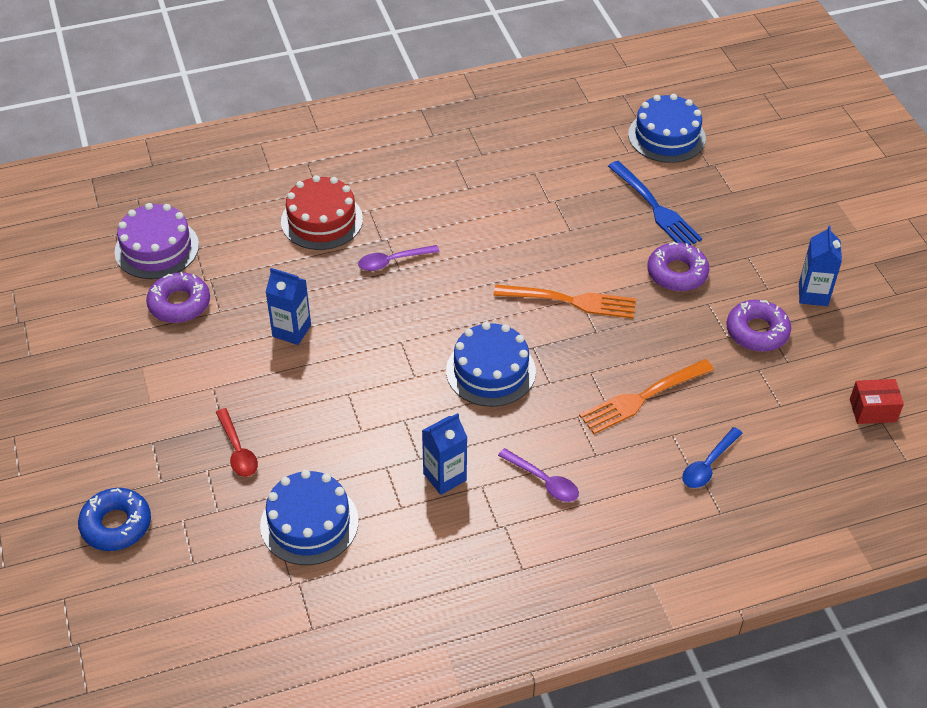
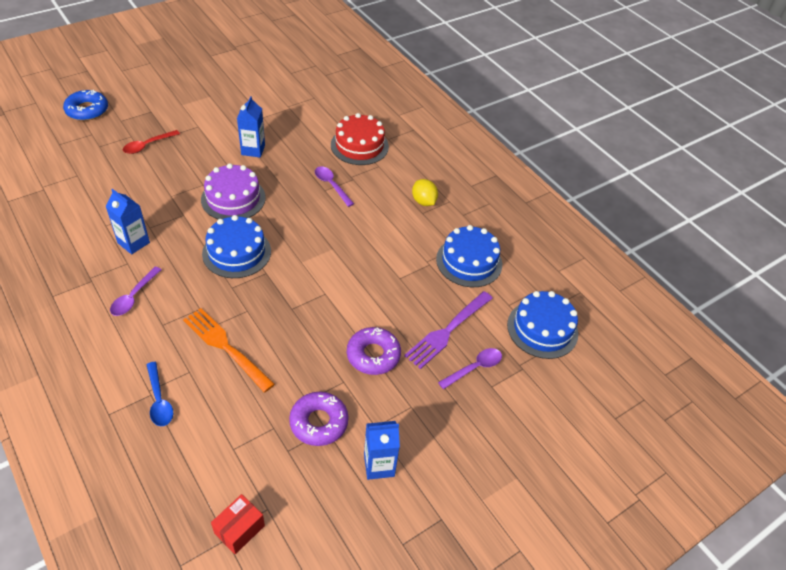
camera: 70 degrees right, 0 degrees up
(157, 248) = (309, 83): purple cake -> purple cake (233, 198)
(179, 304) = (264, 100): purple donut -> none
(309, 523) = (91, 186): blue cake -> blue cake (469, 261)
(449, 182) = (423, 201): none -> yellow lemon
(570, 301) = (320, 288): orange fork -> none
(655, 207) = (447, 331): blue fork -> purple fork
(707, 199) = (474, 368): none -> purple spoon
(708, 465) = (159, 400): blue spoon -> blue spoon turned 135 degrees counterclockwise
(872, 410) = (239, 529): red box -> red box turned 60 degrees clockwise

